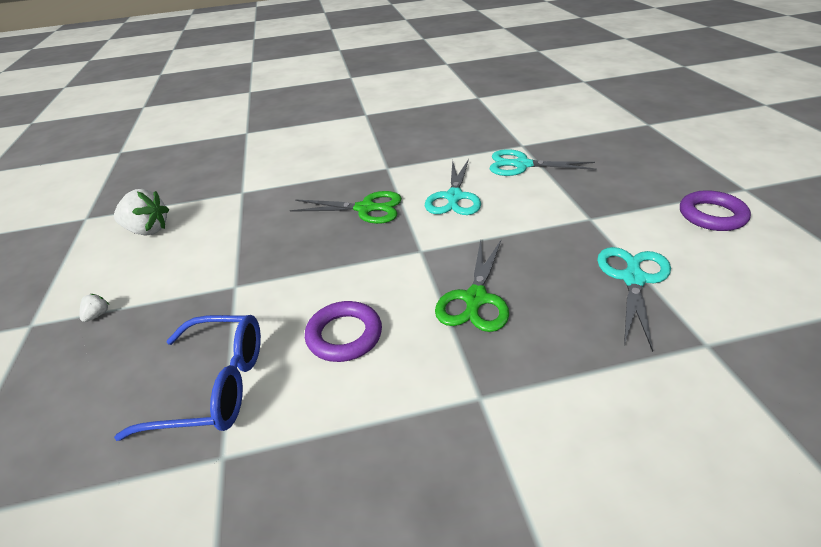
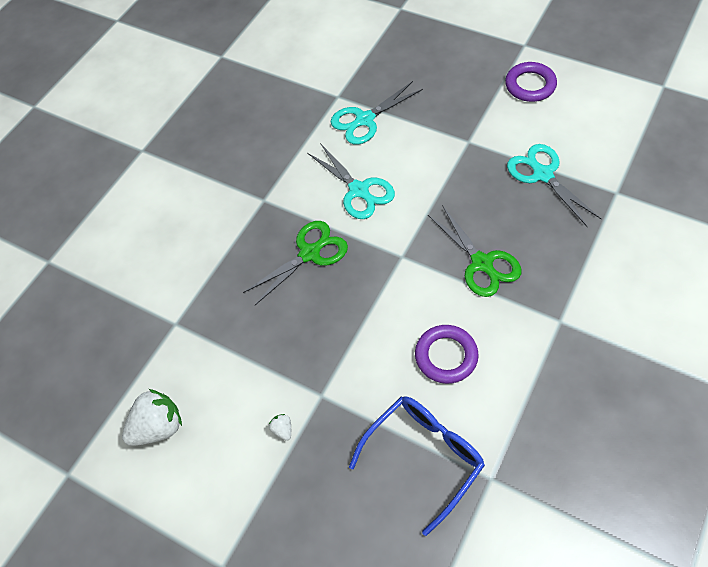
camera: 45 degrees left, 20 degrees up
(97, 315) = (260, 509): white strawberry -> white strawberry (283, 429)

